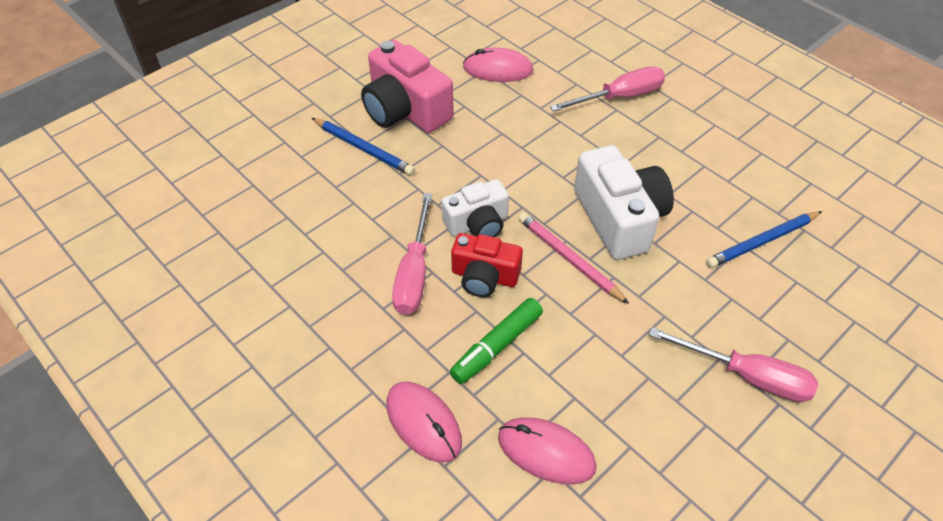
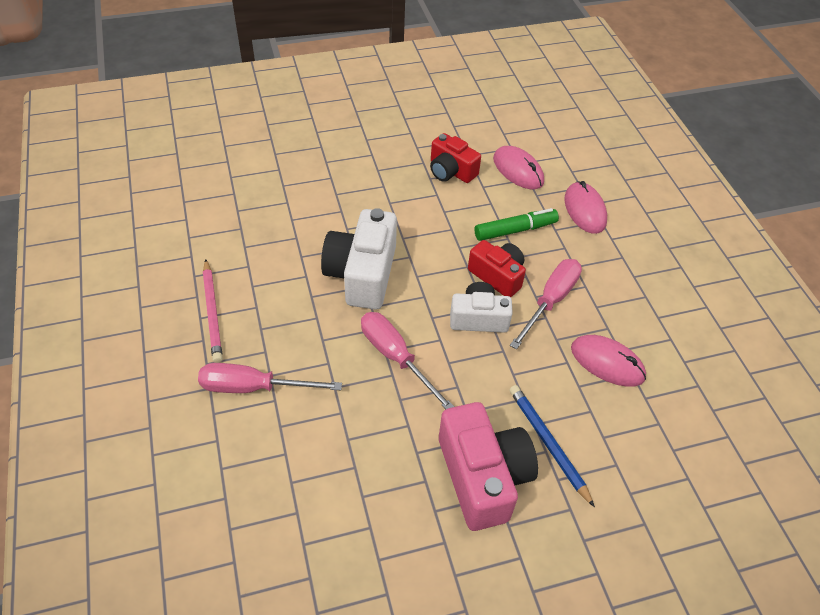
camera: 155 degrees left, 0 degrees up
(498, 69) = (347, 489): pink mouse -> pink mouse (607, 362)
(569, 259) = (425, 262): pink pencil -> pink pencil (212, 313)
(631, 403) = (451, 171): none -> red camera
(747, 376) = (371, 156): pink screwdriver -> pink screwdriver (396, 357)
(762, 242) = (276, 215): blue pencil -> none

